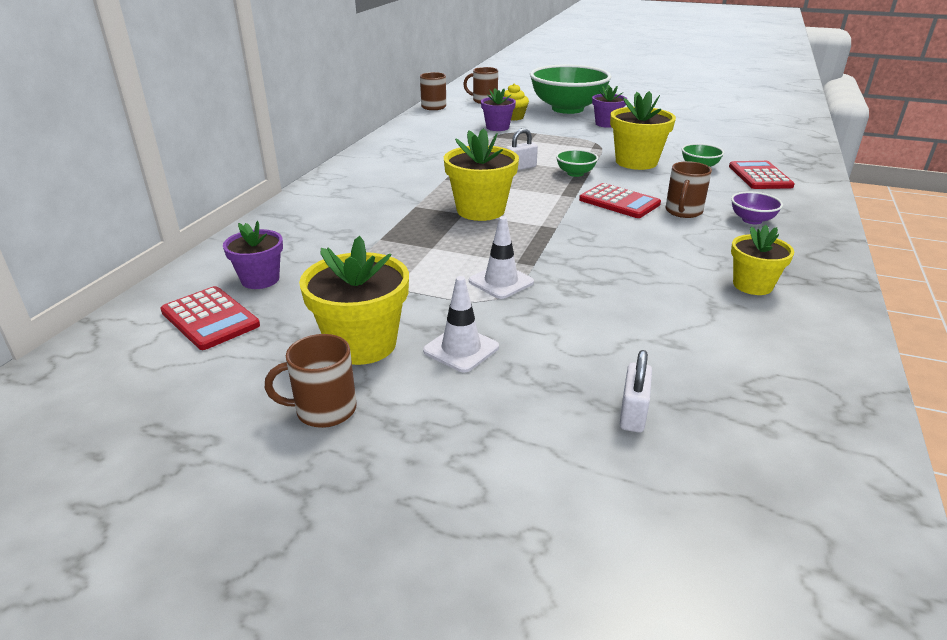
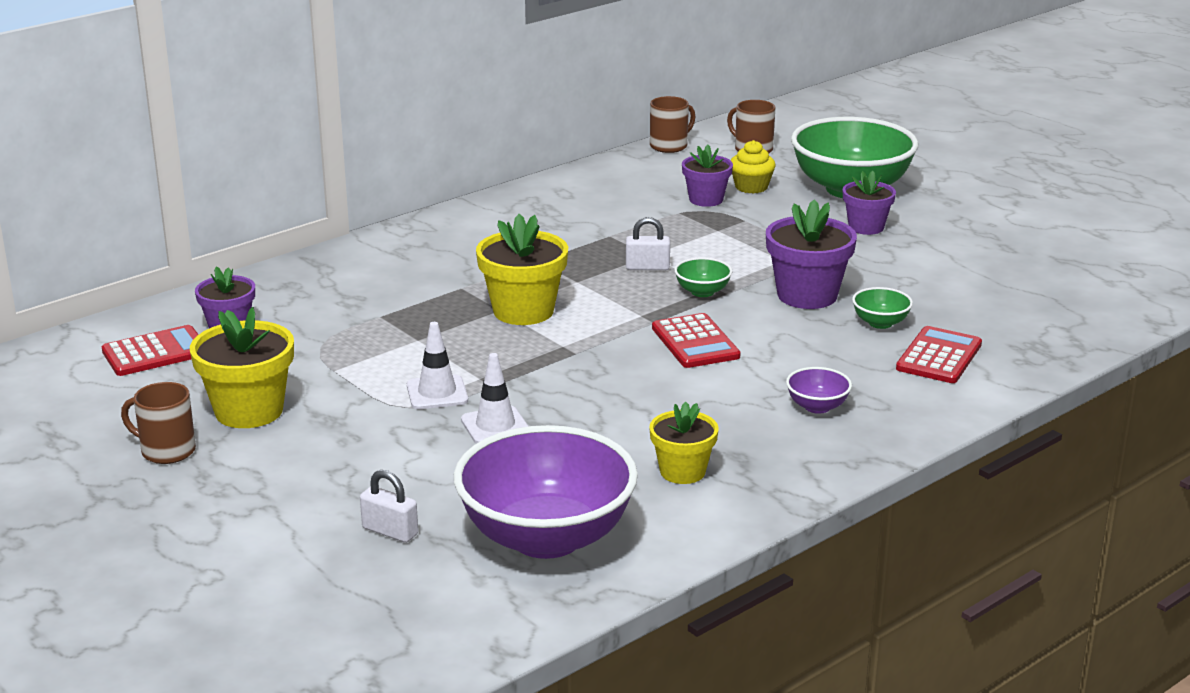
camera: 30 degrees right, 5 degrees down
(210, 319) = (155, 352): red calculator -> red calculator turned 105 degrees counterclockwise
(461, 349) = (322, 440): white traffic cone -> white traffic cone (495, 426)
(633, 413) = (390, 531): white padlock -> white padlock turned 75 degrees clockwise
(636, 162) = (807, 295): yellow flower pot -> purple flower pot
(683, 211) = (751, 374): brown mug -> none
(754, 370) = (546, 537): none -> purple bowl

